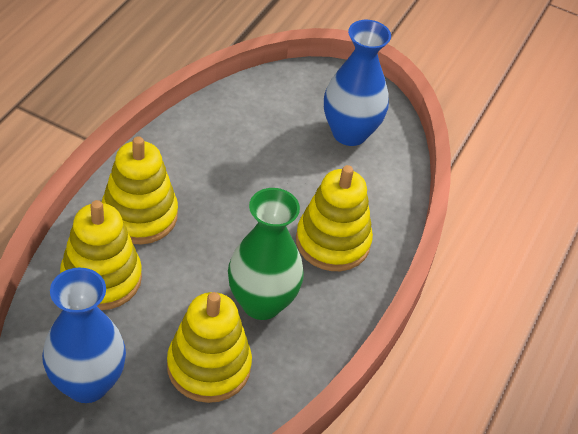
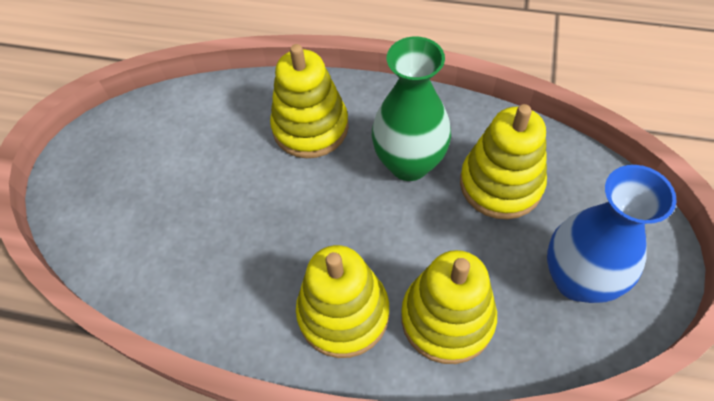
camera: 95 degrees left, 10 degrees up
(349, 133) = (153, 148): blue vase -> none

